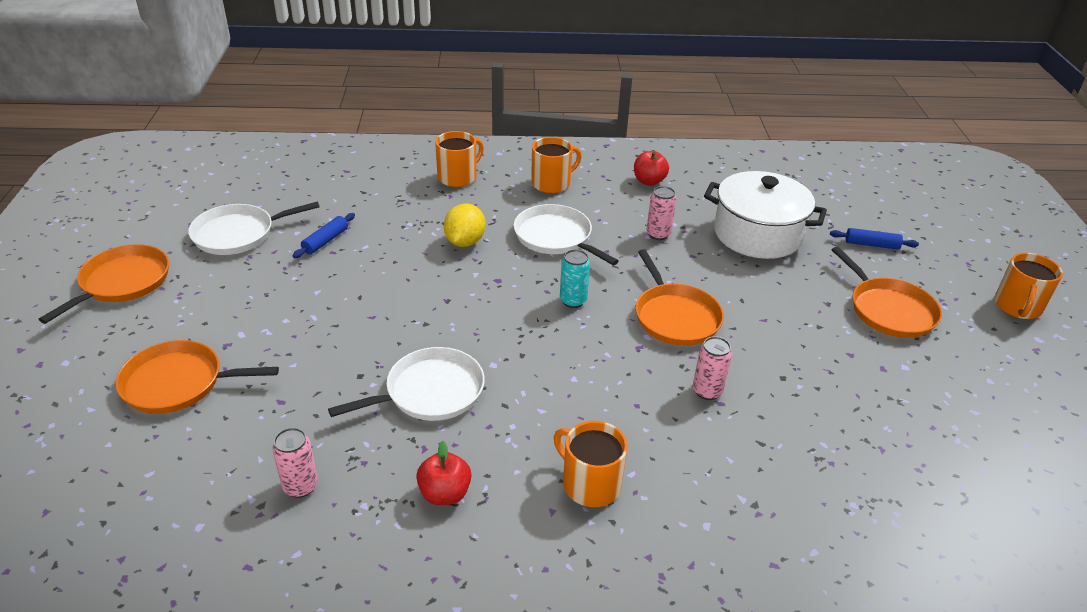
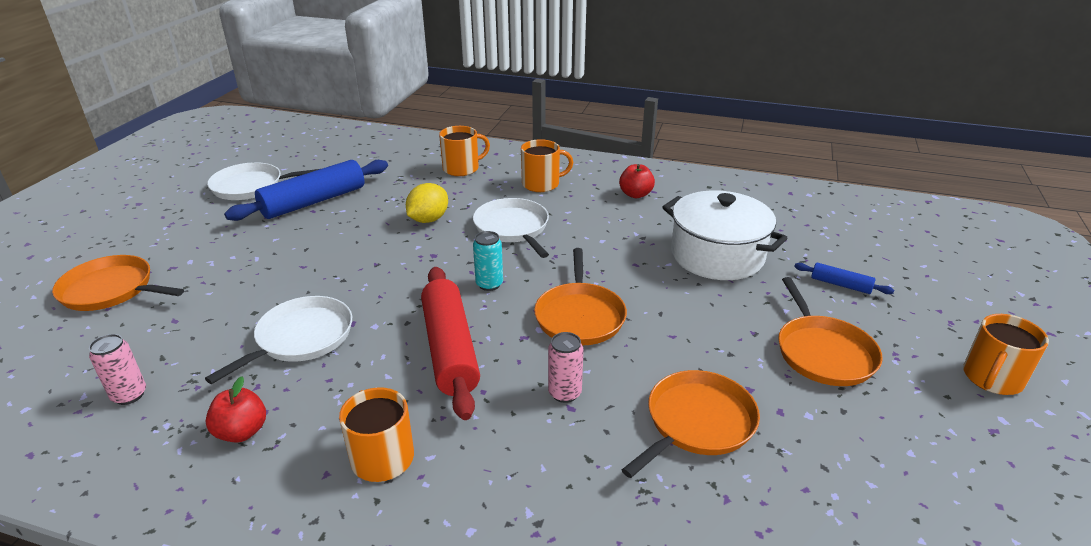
camera: 20 degrees right, 5 degrees down
(122, 282) = (138, 208): orange pan -> orange pan (697, 423)
(325, 241) = (314, 201): blue rolling pin -> blue rolling pin, size x2.15
(430, 392) = (301, 338): white pan -> white pan turned 45 degrees counterclockwise
(581, 372) = (450, 349): none -> red rolling pin
(658, 234) = (613, 240): pink can -> none

